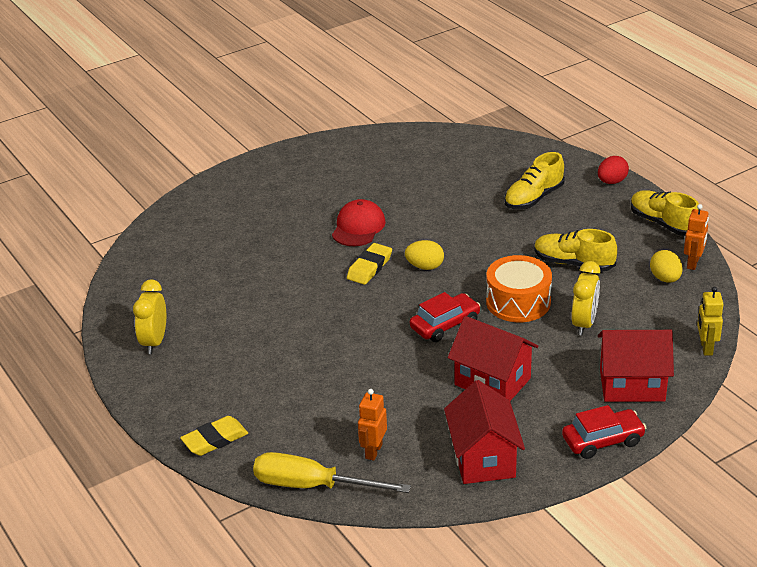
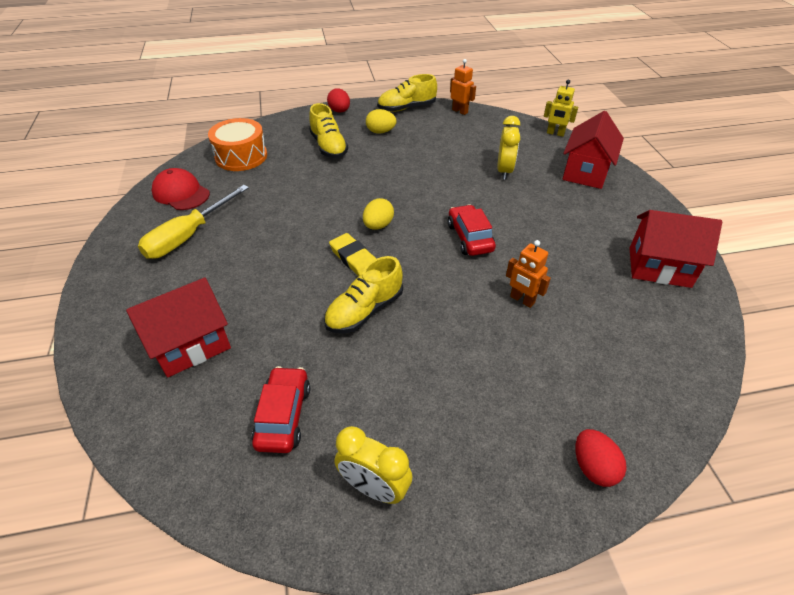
camera: 70 degrees left, 10 degrees up
(215, 439) = (593, 467): yellow eraser -> red egg
(312, 486) = (686, 395): yellow screwdriver -> yellow screwdriver (188, 236)
(358, 227) = (284, 248): red cap -> red cap (181, 193)
(373, 451) = (638, 333): orange robot -> orange robot (522, 300)
(492, 381) = (558, 234): red house -> red house (191, 345)
(518, 302) = (460, 192): orange drum -> orange drum (241, 156)
(573, 263) = (427, 154): yellow shoe -> yellow shoe (364, 311)
(584, 323) = (504, 171): yellow clock -> yellow clock turned 60 degrees clockwise
(603, 441) = (647, 202): red car -> red car (283, 416)
(665, 279) = (470, 125): yellow egg -> yellow egg (380, 132)

